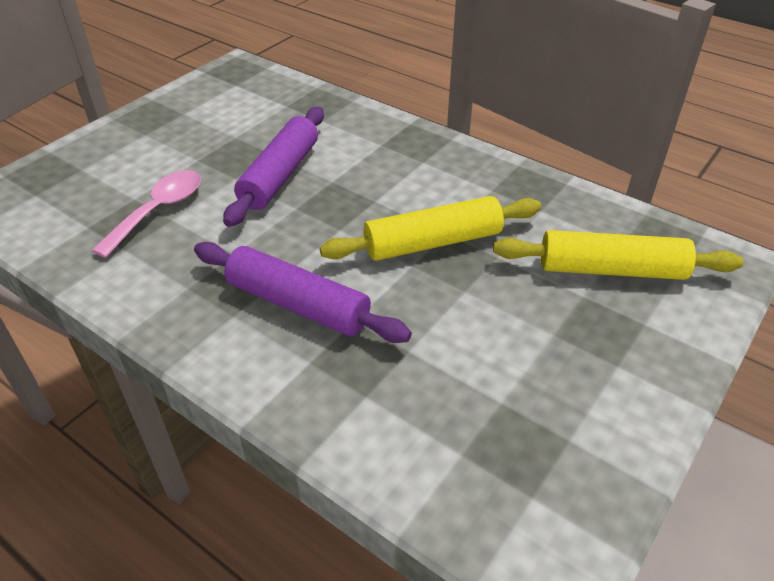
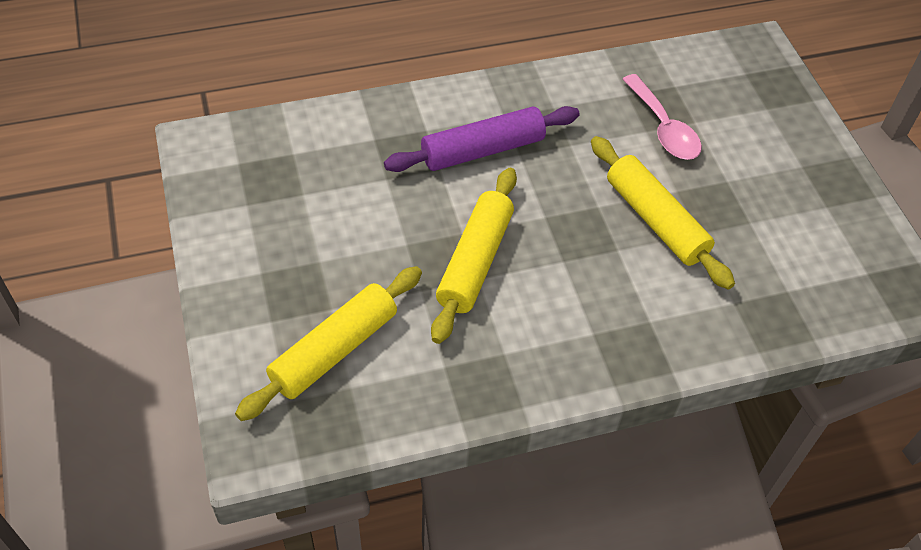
camera: 125 degrees right, 10 degrees up
(280, 175) = (655, 220): purple rolling pin -> yellow rolling pin

